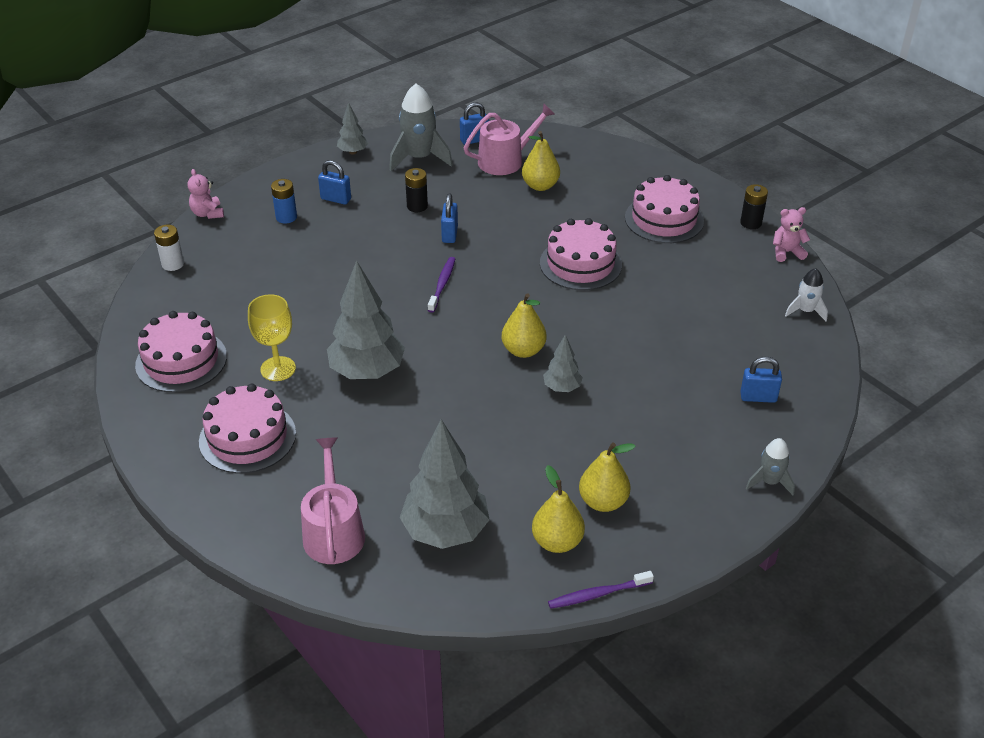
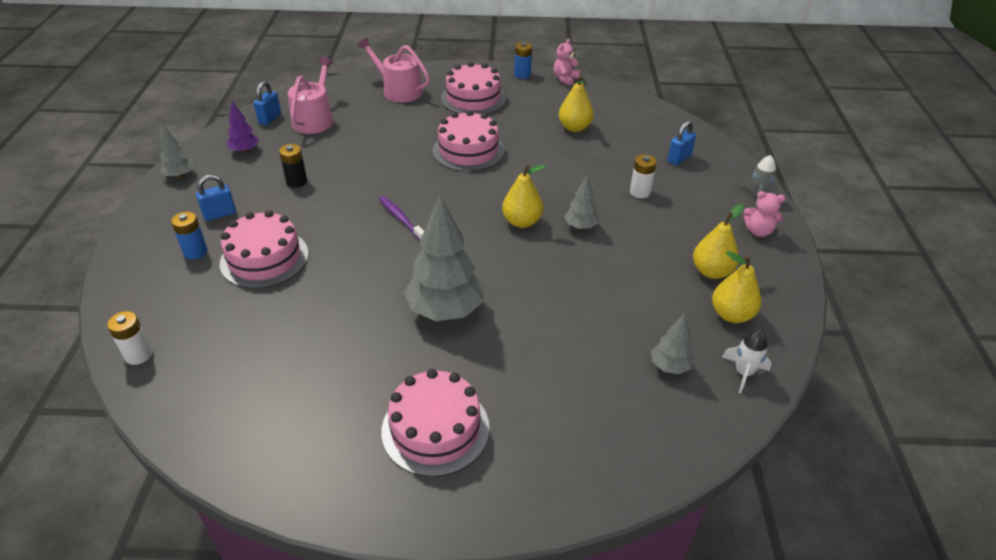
camera: 50 degrees left, 0 degrees up
(181, 360) = (277, 421): pink cake -> pink cake (264, 258)
(208, 213) = (110, 294): pink teddy bear -> pink teddy bear (758, 231)
(278, 369) = (374, 361): yellow goblet -> none
(333, 531) = (609, 434): pink watering can -> pink watering can (398, 90)
(419, 158) = (245, 151): grey rocket -> purple tree
(445, 531) = (669, 366): grey tree -> grey tree, size x0.50
(449, 234) = (352, 185): blue padlock -> none
(540, 186) = (365, 121): yellow pear -> yellow pear (574, 127)
(598, 594) = (798, 324): purple toothbrush -> none
(664, 398) = (640, 192): none -> white battery
(751, 223) = (522, 75): black battery -> blue battery
(805, 311) = (624, 102): white rocket -> white rocket (743, 373)

